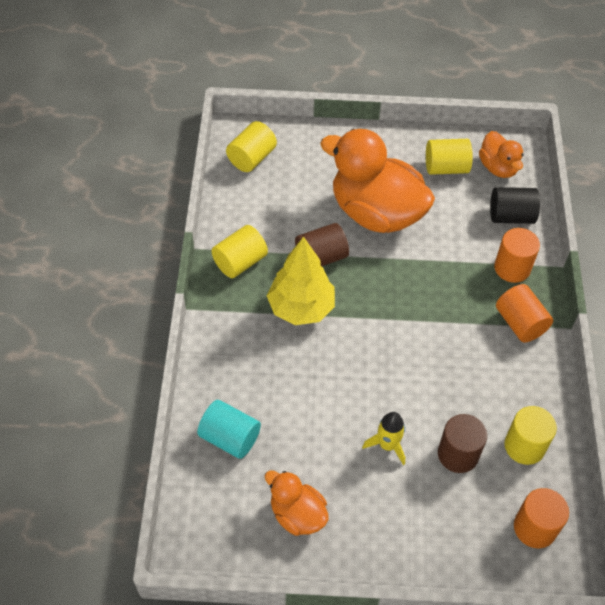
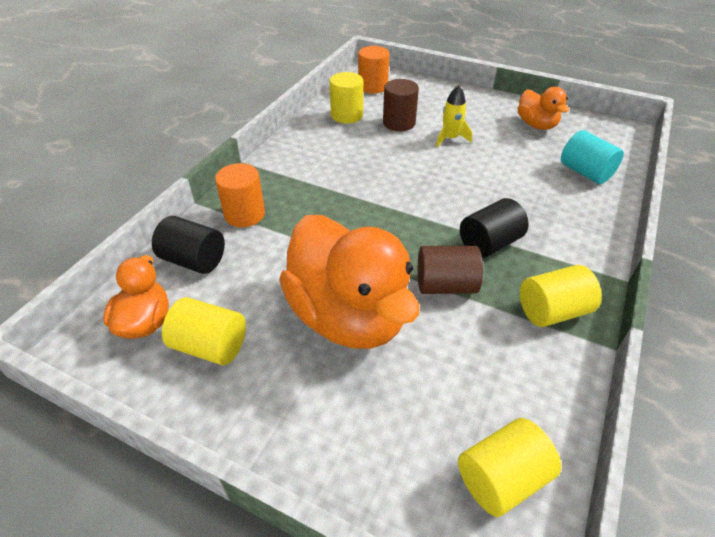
camera: 155 degrees left, 10 degrees down
(301, 308) = (489, 243): yellow tree -> black cylinder
(520, 323) = (281, 175): orange cylinder -> none

